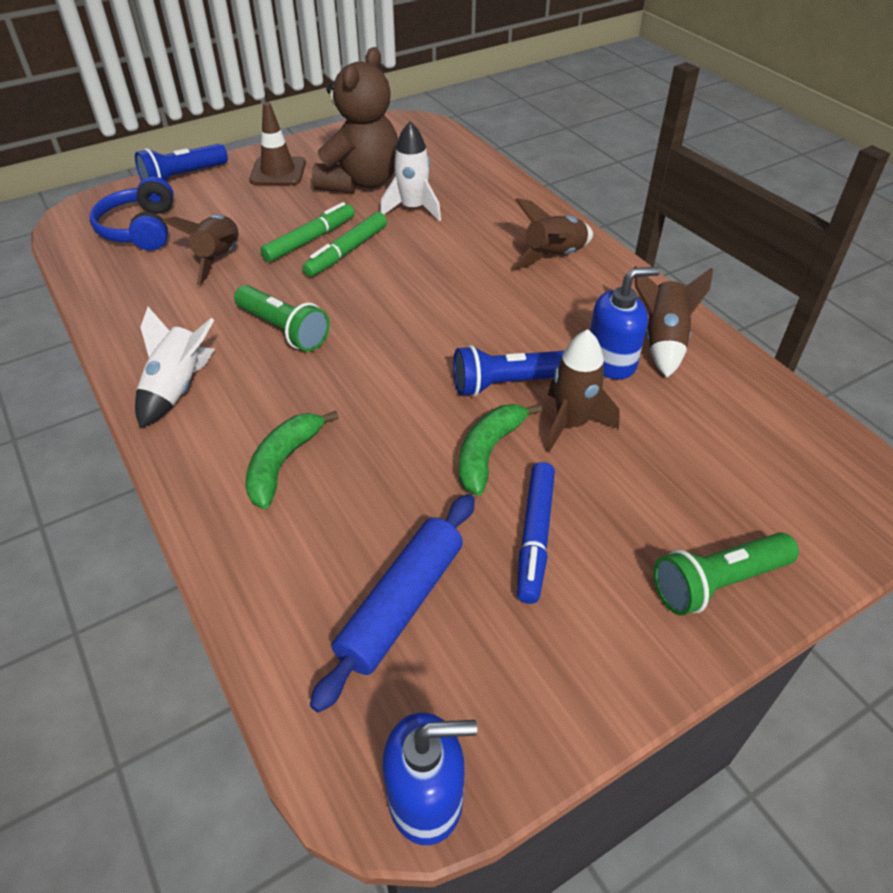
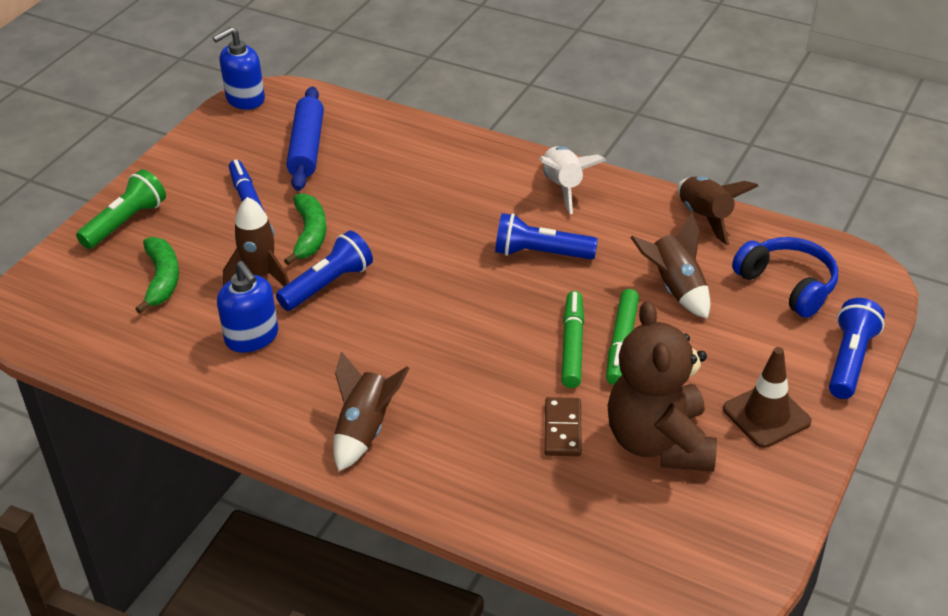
camera: 150 degrees right, 5 degrees down
(283, 463) = (440, 177): green banana -> green banana (162, 279)
(284, 330) = (540, 253): green flashlight -> blue flashlight
(413, 209) = (563, 429): white rocket -> brown domino
(611, 361) = (252, 337): blue soap dispenser -> blue soap dispenser turned 75 degrees counterclockwise
(662, 341) = (214, 375): brown rocket -> brown rocket (705, 217)

